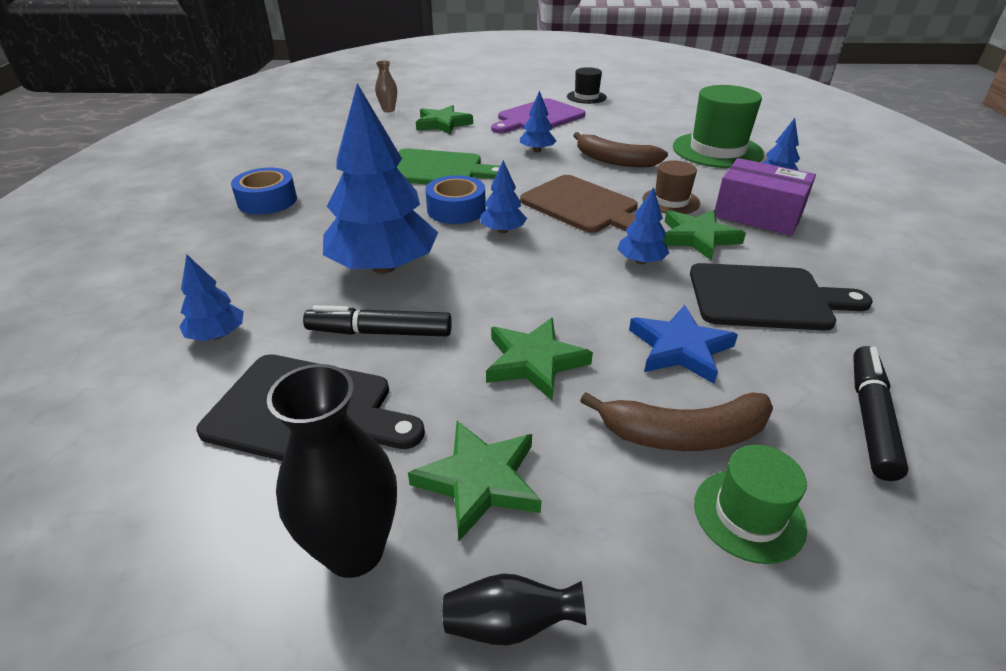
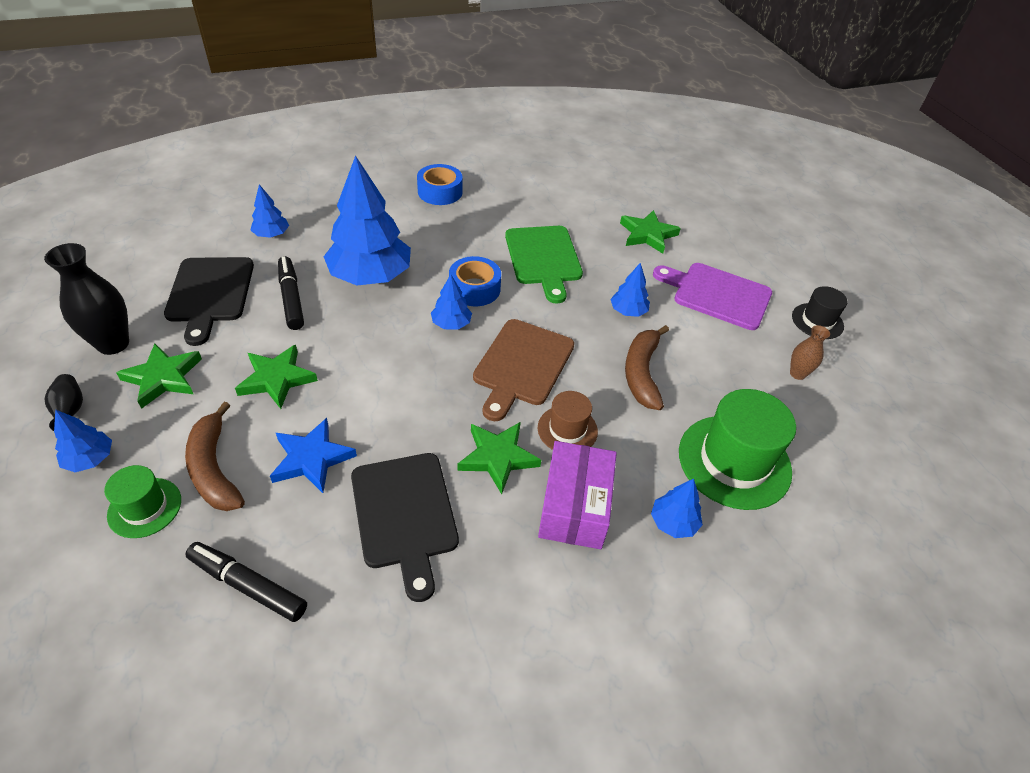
camera: 65 degrees right, 10 degrees up
(388, 110) = (654, 193): brown vase -> brown vase (797, 374)
(641, 261) = (436, 420): blue tree -> blue tree (90, 459)
(870, 418) = (248, 586): black marker -> black marker turned 150 degrees counterclockwise

